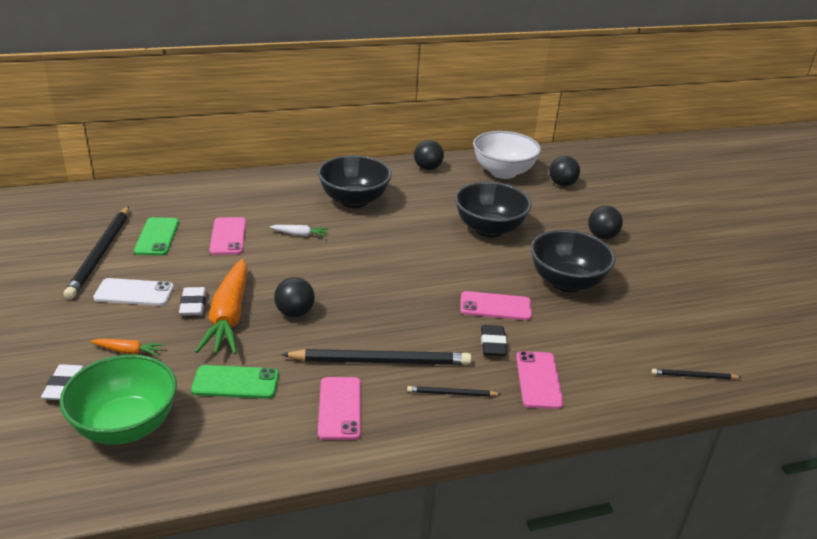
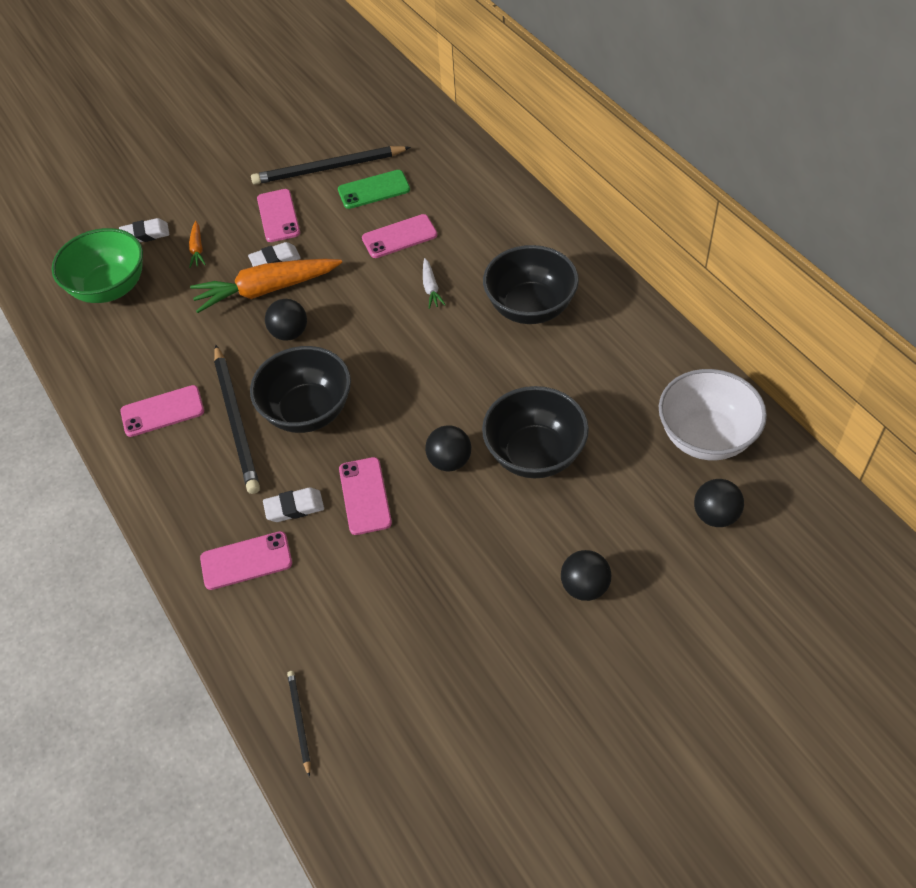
camera: 80 degrees right, 20 degrees up
(134, 293) = (278, 216): white phone -> pink phone
(235, 382) = (177, 330): green phone -> none
(427, 168) = (661, 352): black ball -> black ball (449, 461)
(452, 393) = (204, 490): black pencil -> none
(493, 344) = (294, 507): black eraser -> white eraser
(566, 282) = (446, 560): black bowl -> black bowl (308, 411)

